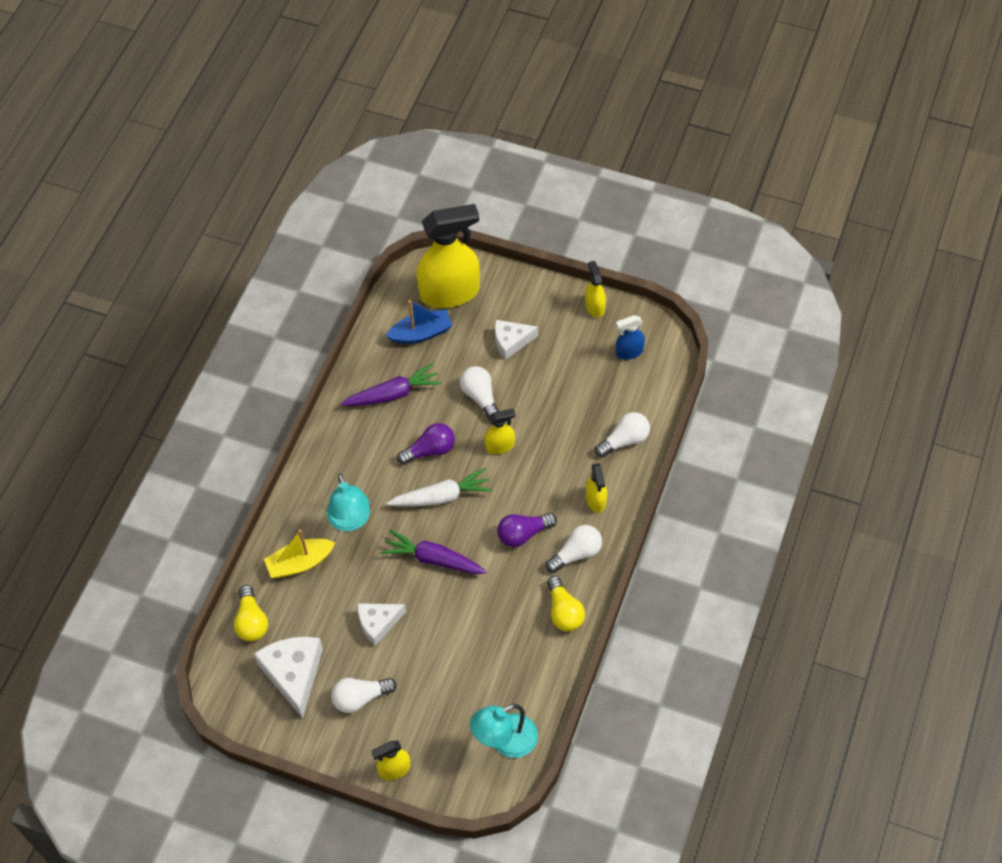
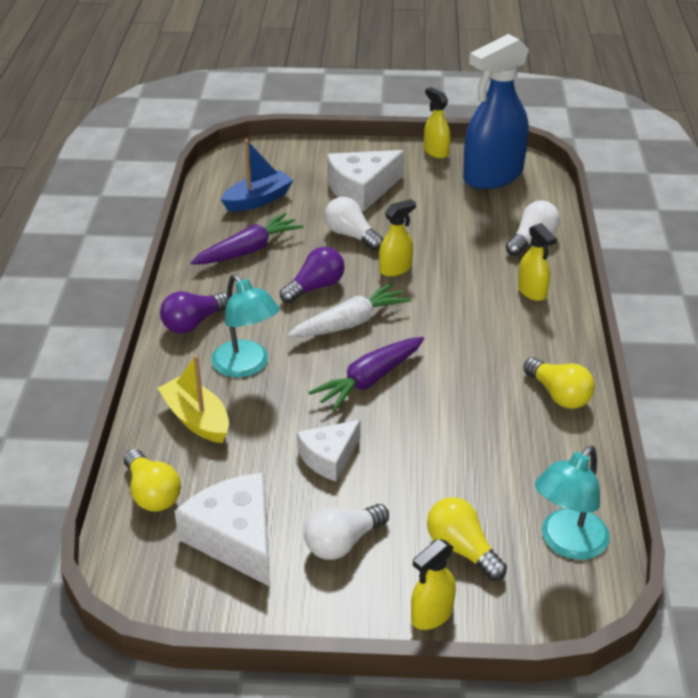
camera: 20 degrees left, 20 degrees down
(300, 563) = (196, 419): yellow boat -> yellow boat turned 90 degrees clockwise
(433, 559) = (369, 380): purple carrot -> purple carrot turned 45 degrees counterclockwise
(435, 726) = (462, 549): none -> yellow light bulb
(450, 292) = (275, 166): yellow spray bottle -> none
(511, 341) = (362, 189): white cheese -> white cheese, size x1.56
(523, 534) = (466, 336): purple light bulb -> purple light bulb (193, 323)
(576, 554) = (539, 340): white light bulb -> none
(629, 352) = (492, 176): blue spray bottle -> blue spray bottle, size x2.15

